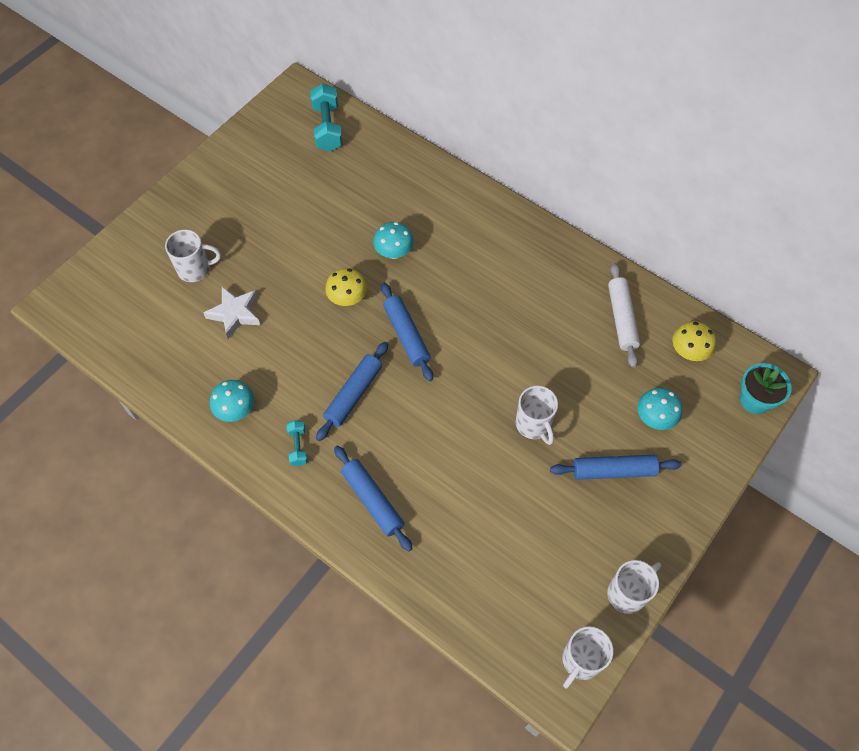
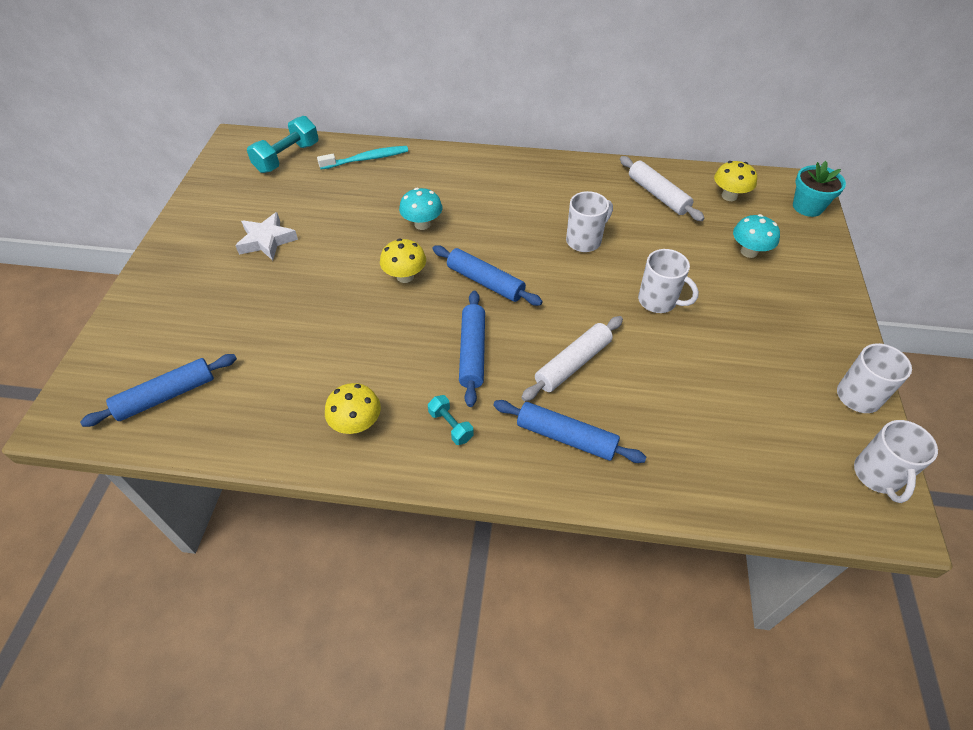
camera: 30 degrees left, 10 degrees down
(195, 269) = (222, 316): white mug -> white mug (584, 240)
(235, 314) = (294, 337): white star -> white star (267, 240)
(236, 410) = (357, 424): turquoise mushroom -> yellow mushroom
(327, 128) = (287, 158): turquoise dumbbell -> turquoise dumbbell turned 75 degrees clockwise
(391, 159) = (366, 159): none -> turquoise toothbrush
(421, 444) = (573, 364): none -> white rolling pin
(613, 470) = (754, 305): blue rolling pin -> blue rolling pin (166, 396)

